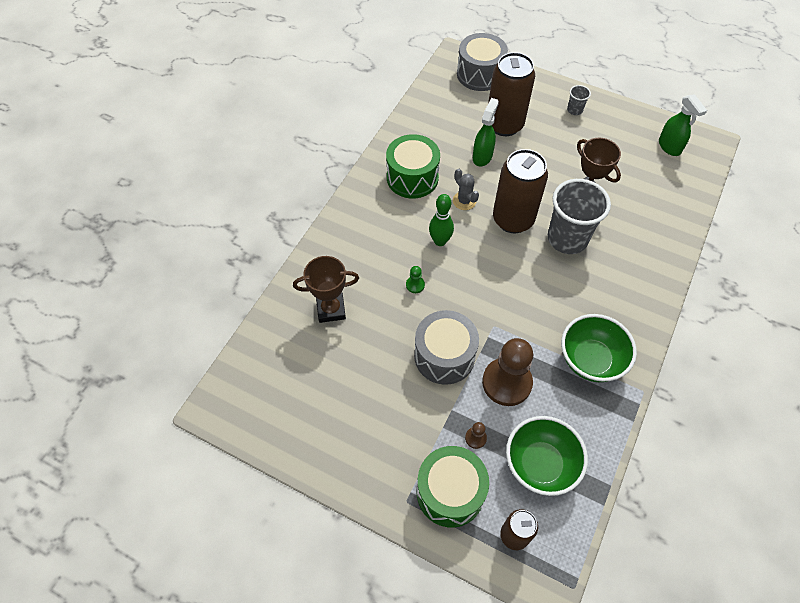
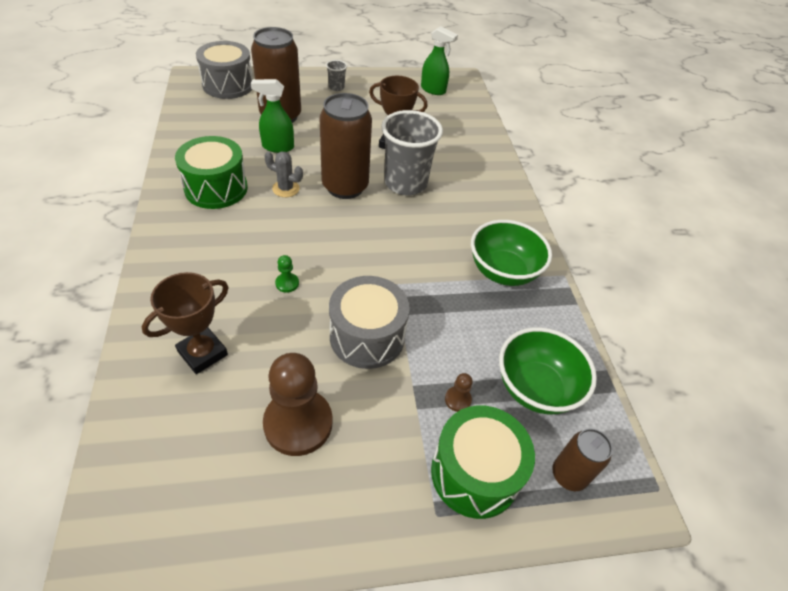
camera: 40 degrees left, 10 degrees down
(440, 241) = (285, 232): green bowling pin -> none
(482, 156) = (277, 147): green spray bottle -> green spray bottle turned 75 degrees counterclockwise
(507, 382) = (446, 329): brown pawn -> brown pawn (298, 423)

